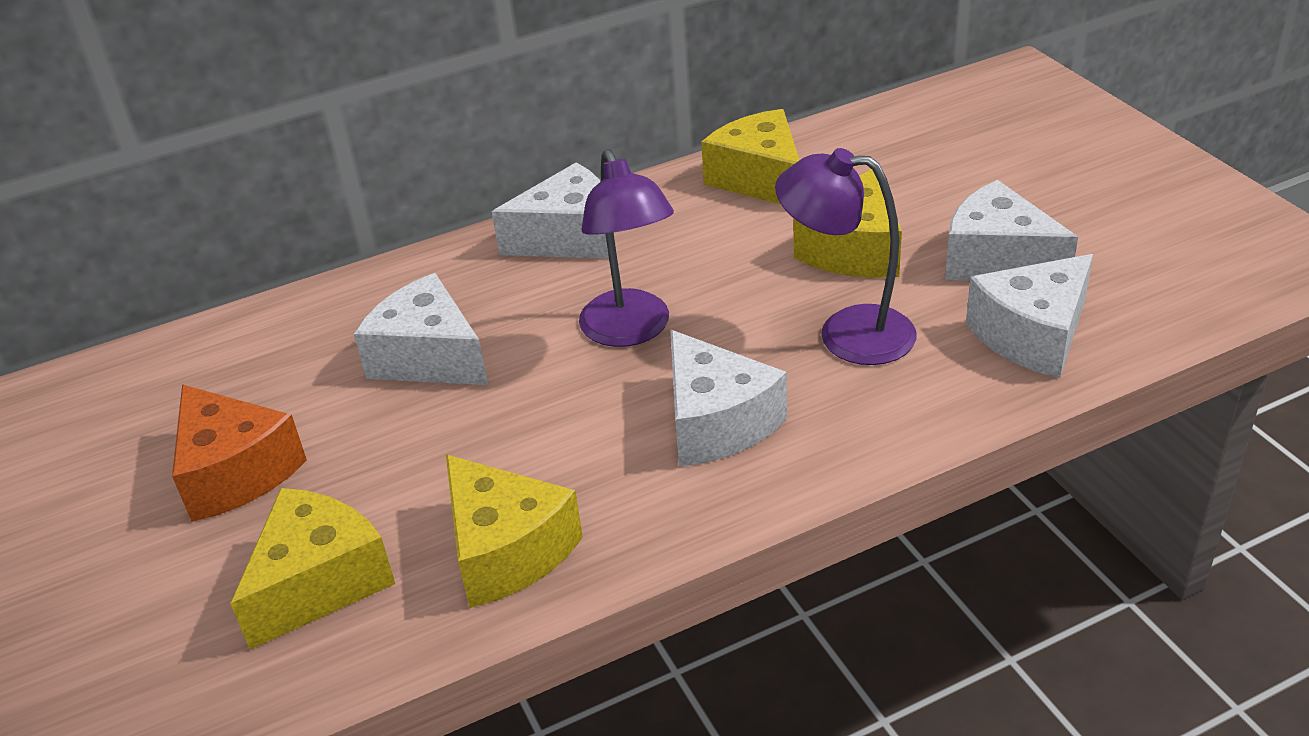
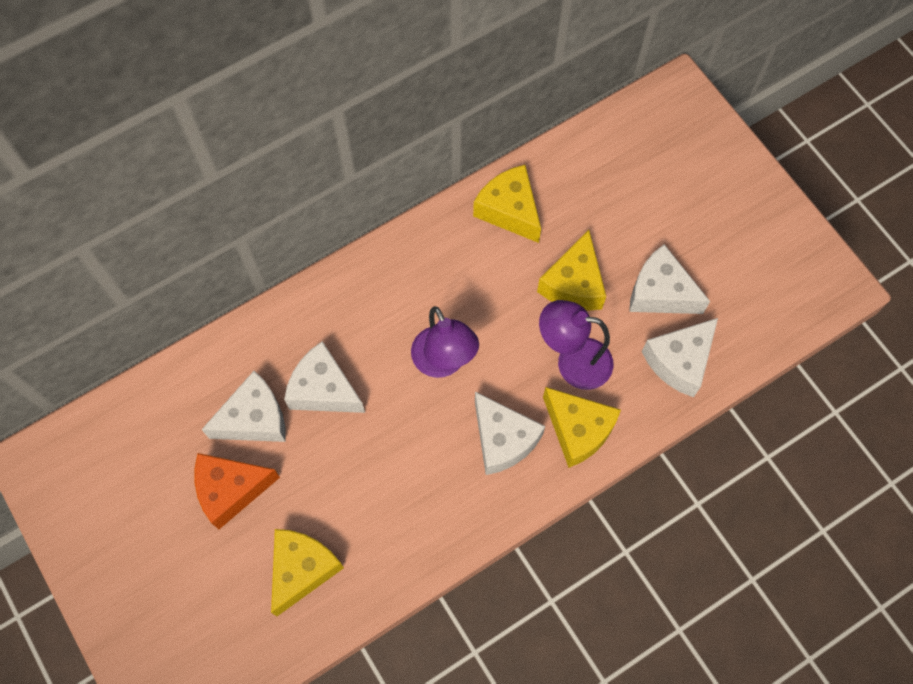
camera: 10 degrees left, 30 degrees up
(235, 472) = (231, 490): orange cheese -> orange cheese turned 120 degrees clockwise
(506, 551) = (400, 542): yellow cheese -> yellow cheese (578, 430)
(569, 237) = (392, 273): white cheese -> white cheese (255, 418)

